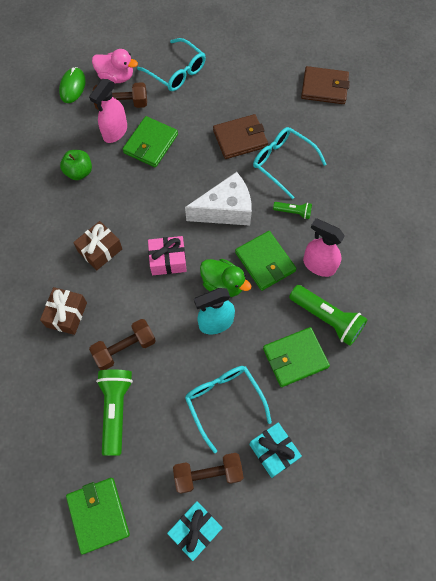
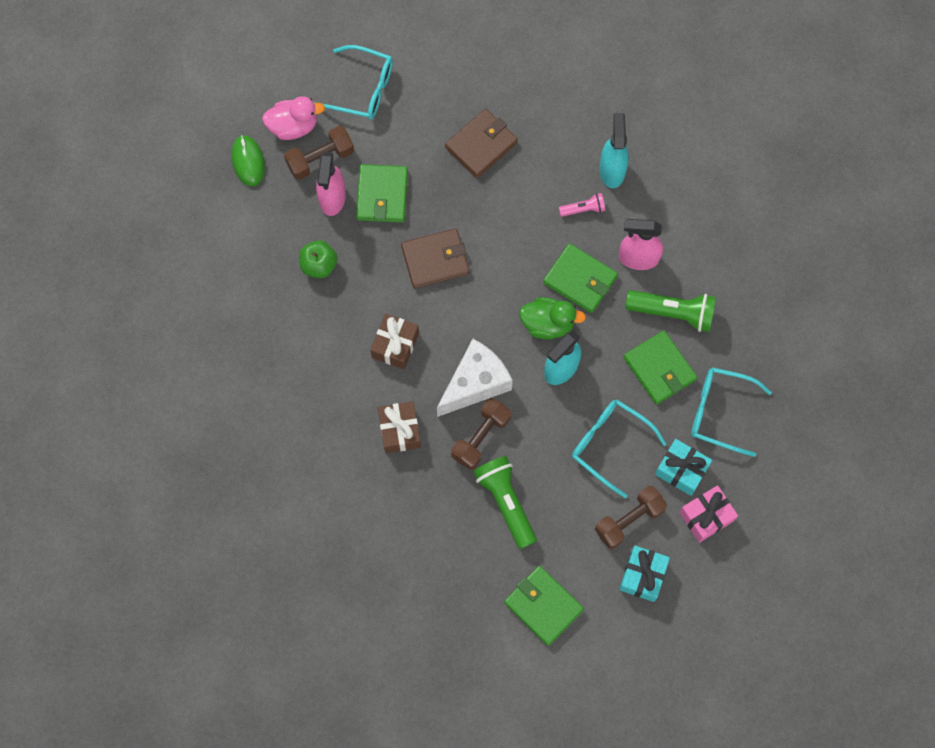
camera: 25 degrees left, 5 degrees up
(168, 260) = (475, 324): pink gift -> pink gift (706, 516)
(225, 210) = (508, 239): white cheese -> white cheese (475, 383)
(283, 163) = (544, 155): turquoise glasses -> turquoise glasses (720, 412)
(293, 212) = (583, 209): green flashlight -> pink flashlight
(295, 358) = (659, 368): green wallet -> green wallet turned 75 degrees counterclockwise
(324, 87) = (546, 37): brown wallet -> brown wallet (435, 260)
(329, 193) = (612, 170): none -> turquoise spray bottle

